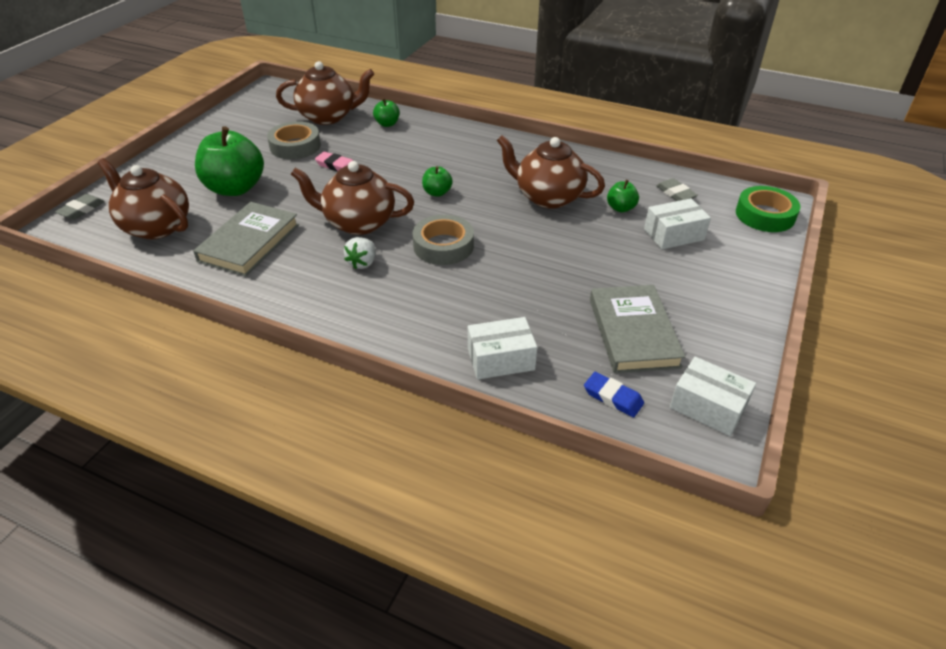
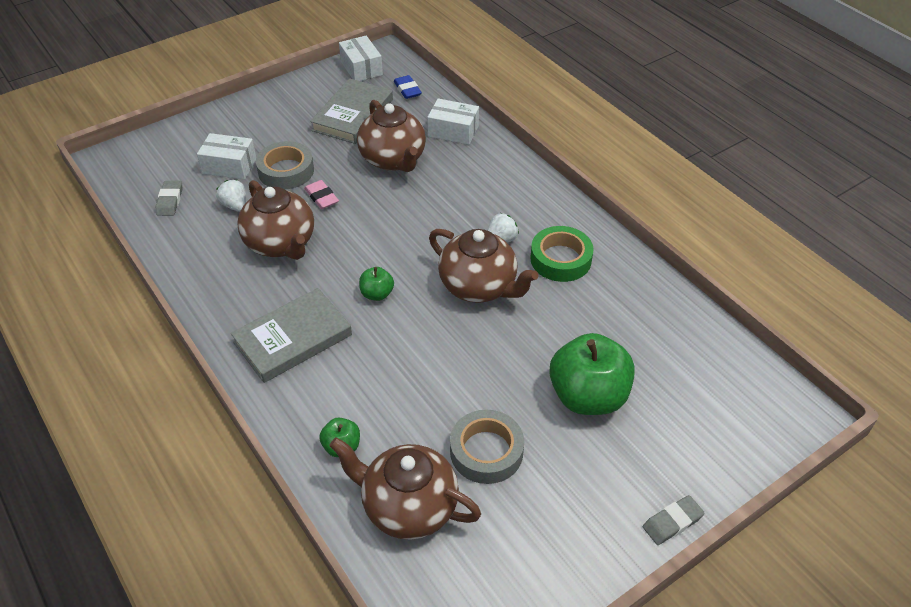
camera: 150 degrees left, 5 degrees up
(81, 210) = (777, 436): grey eraser -> grey eraser (672, 522)
(156, 226) = (688, 368): brown teapot -> brown teapot (393, 160)
(249, 243) = (594, 304): grey book -> grey book (293, 339)
(336, 165) = (455, 386): pink eraser -> pink eraser (321, 197)
(443, 246) = (421, 229): grey tape -> grey tape (286, 171)
(620, 208) = (235, 206): green apple -> white strawberry
(765, 215) = (136, 153): green tape -> green tape (560, 259)

